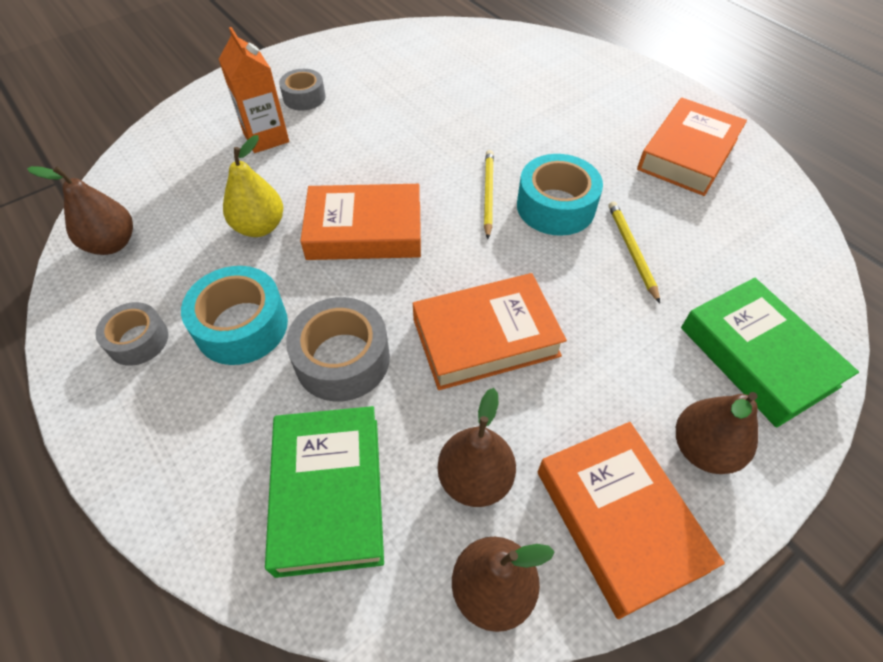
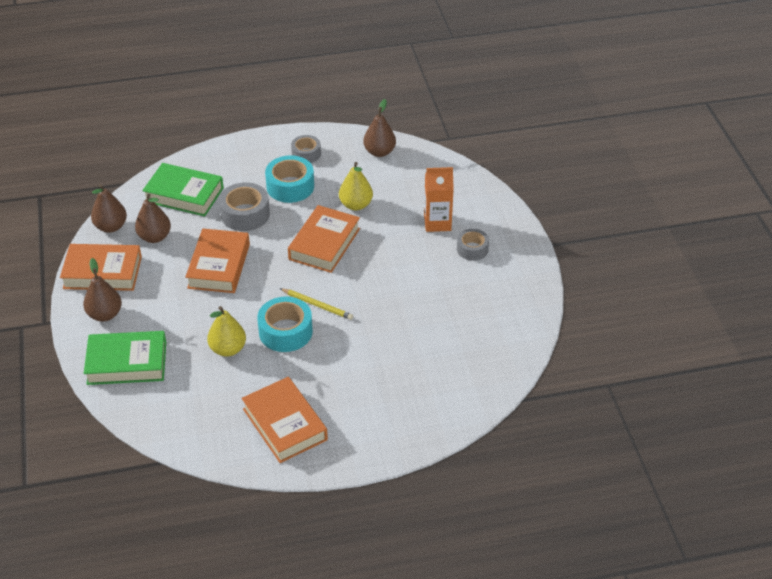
camera: 115 degrees right, 10 degrees down
(631, 251) = (228, 349): yellow pencil -> yellow pear

